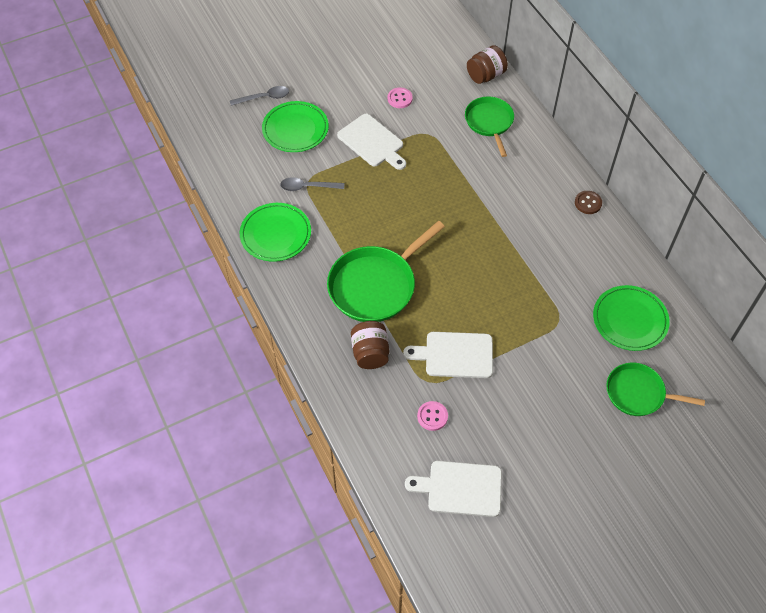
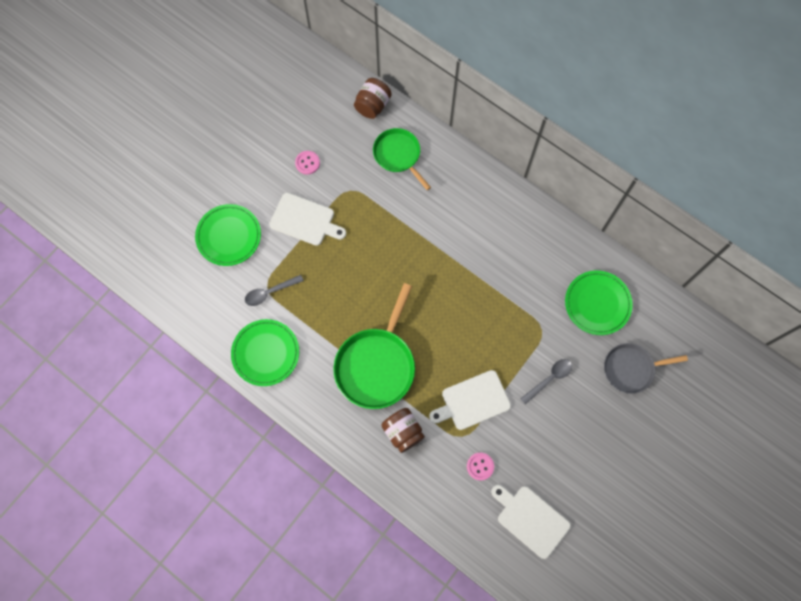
camera: 25 degrees left, 15 degrees up
(264, 98) = (182, 214): grey spoon -> grey spoon (549, 379)
(460, 488) = (531, 519): white cutting board -> white cutting board turned 60 degrees clockwise
(588, 203) = (517, 203): brown button -> none
(638, 393) = (631, 369): green pan -> grey pan

